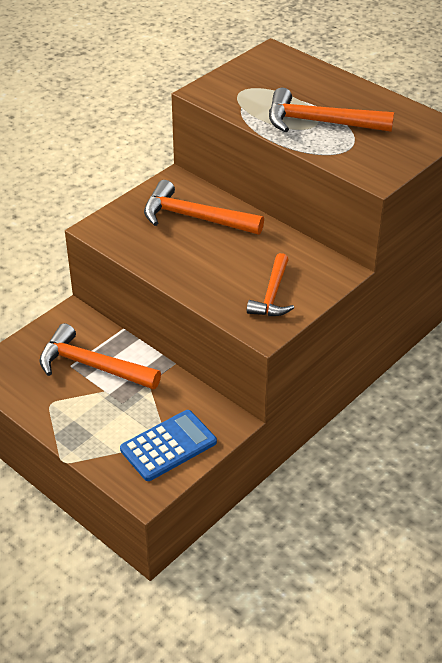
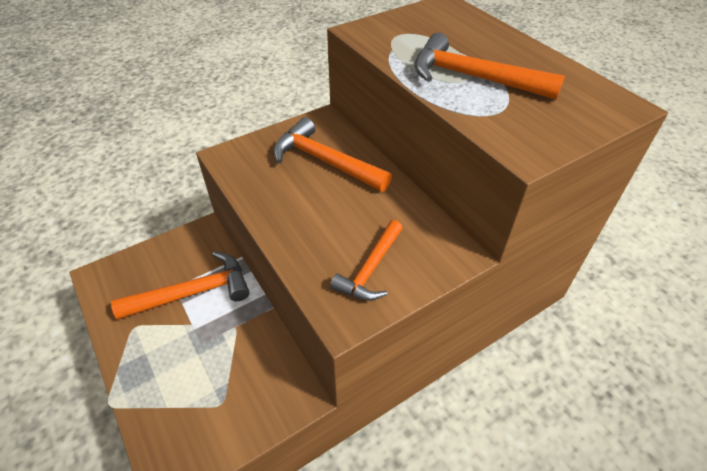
camera: 15 degrees right, 5 degrees up
(92, 366) = (193, 292): orange hammer -> orange hammer turned 120 degrees clockwise
(168, 446) = (222, 412): blue calculator -> none

